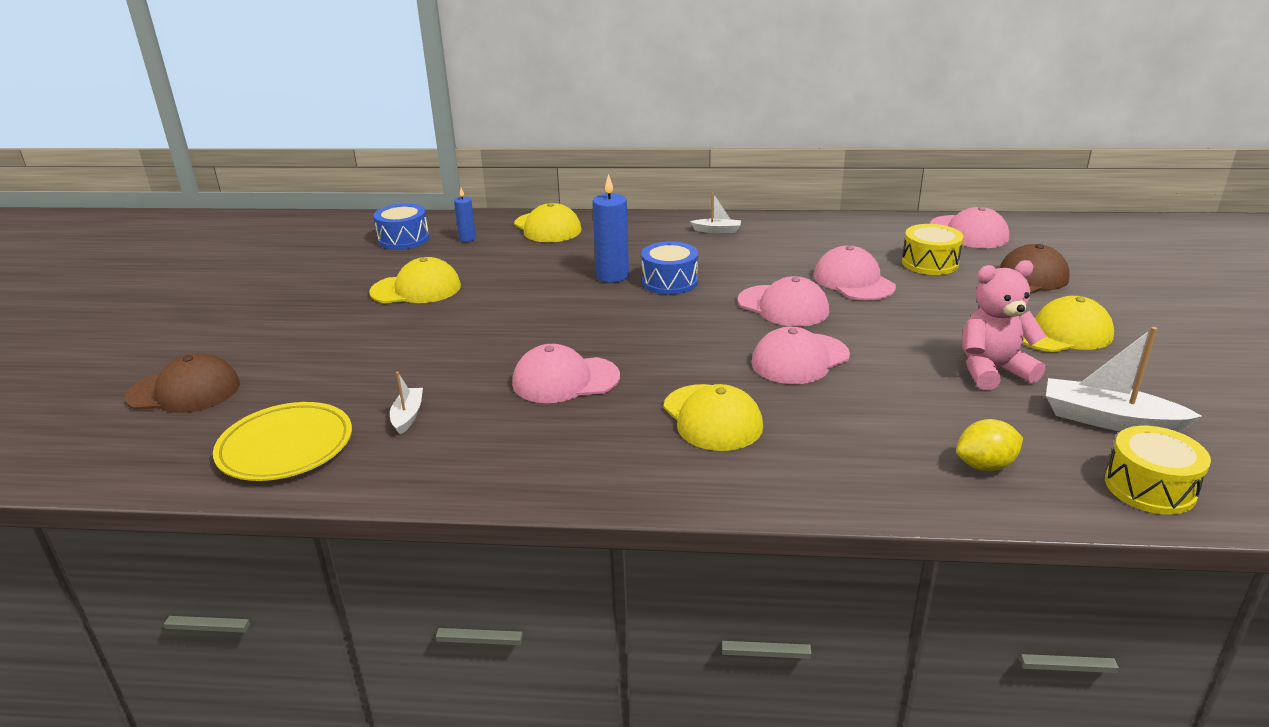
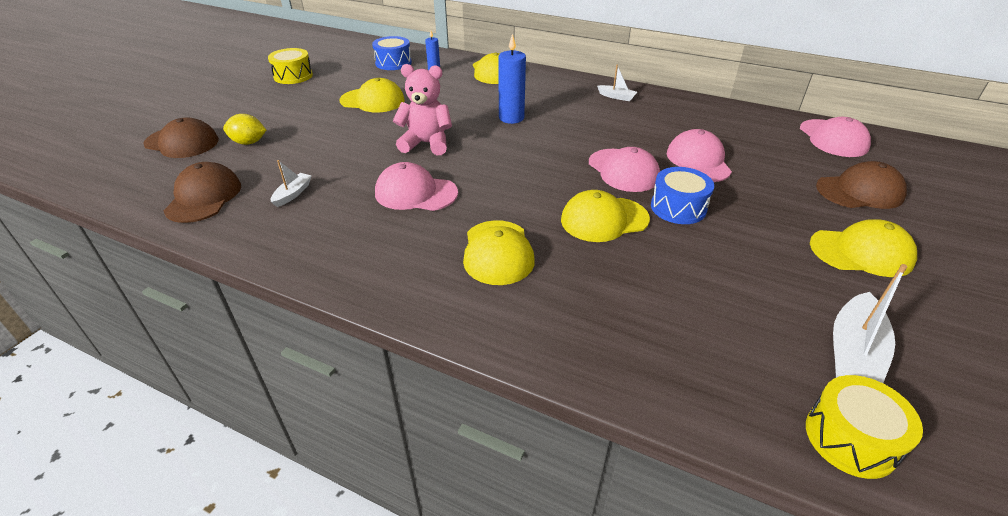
camera: 20 degrees right, 10 degrees up
(286, 447) = (204, 197): yellow plate -> brown cap
(670, 282) = (550, 131): blue drum -> blue drum (678, 207)
(800, 359) = (604, 219): pink cap -> yellow cap
(929, 263) = (777, 159): yellow drum -> yellow drum (293, 76)
(985, 466) = (697, 364): yellow lemon -> yellow lemon (249, 142)
(992, 371) = (767, 273): pink teddy bear -> pink teddy bear (426, 144)
(1109, 420) = (853, 353): white boat -> white boat turned 105 degrees counterclockwise

